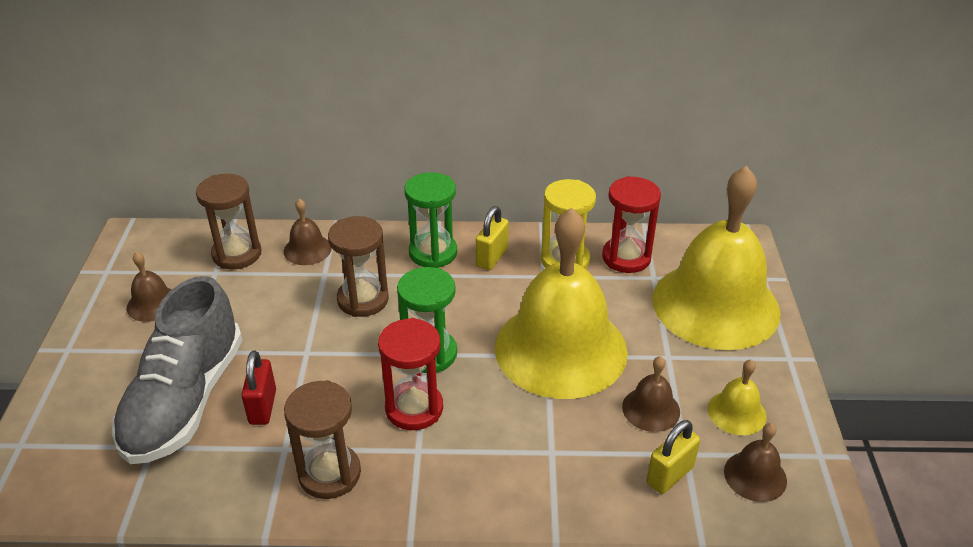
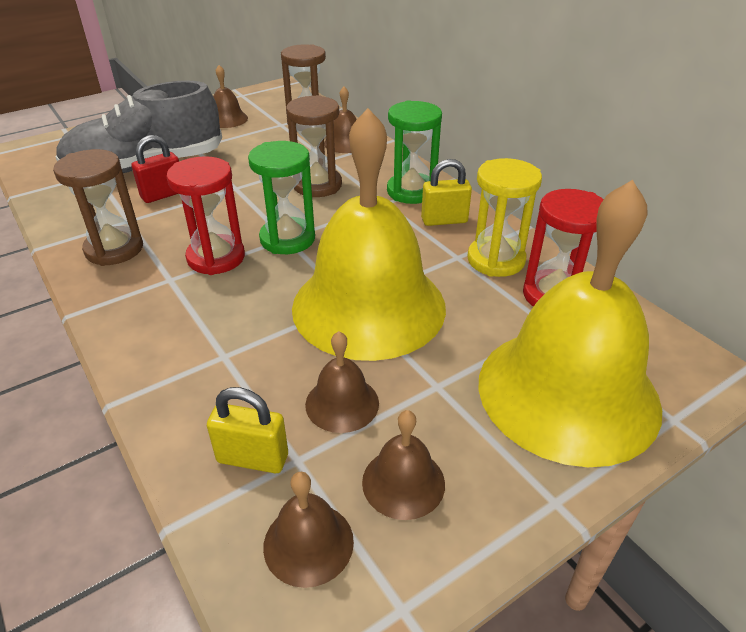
camera: 55 degrees right, 0 degrees up
(737, 412) = (403, 482): yellow bell -> brown bell

